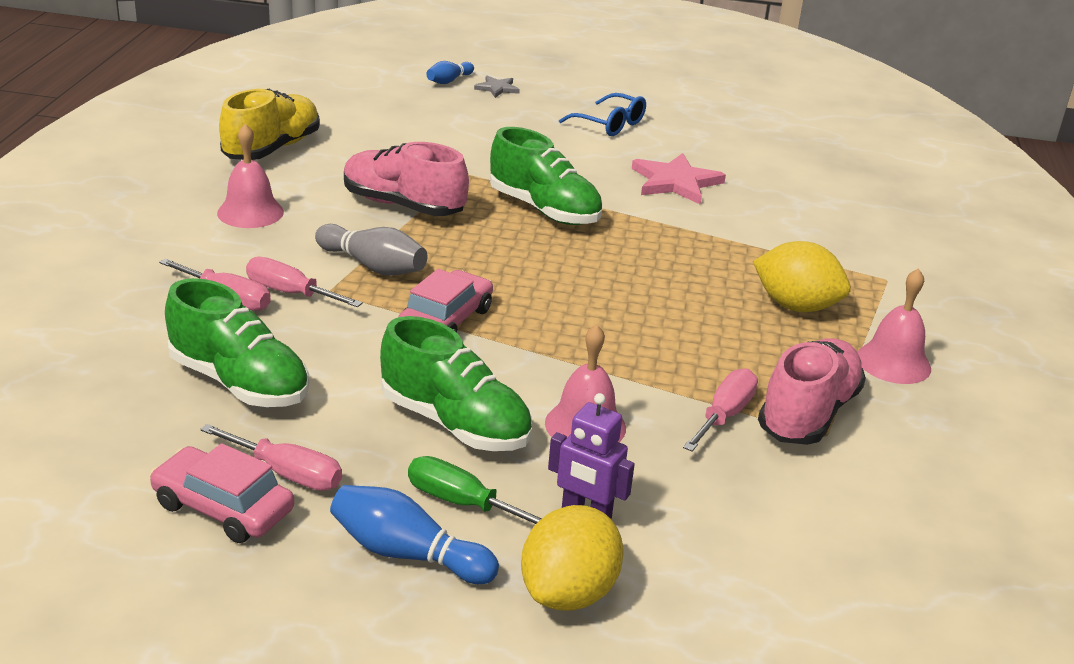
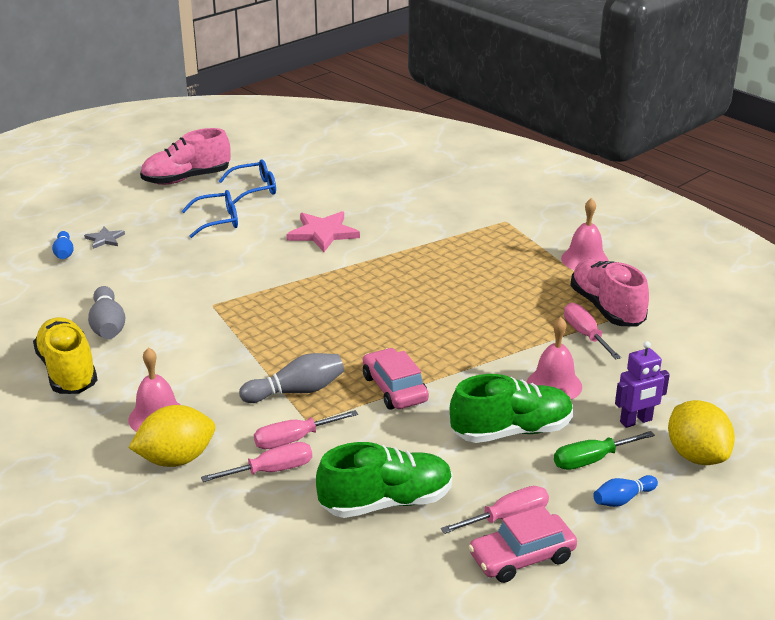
camera: 50 degrees left, 0 degrees up
(363, 139) = (108, 326): none -> grey bowling pin
(403, 205) = (228, 347): pink shoe -> pink shoe (186, 179)
(407, 554) = (622, 499): blue bowling pin -> blue bowling pin, size x0.63
(544, 210) = (300, 295): green shoe -> none
(698, 121) = (255, 189): none -> blue glasses
(796, 306) = (503, 261): yellow lemon -> yellow lemon (176, 459)

